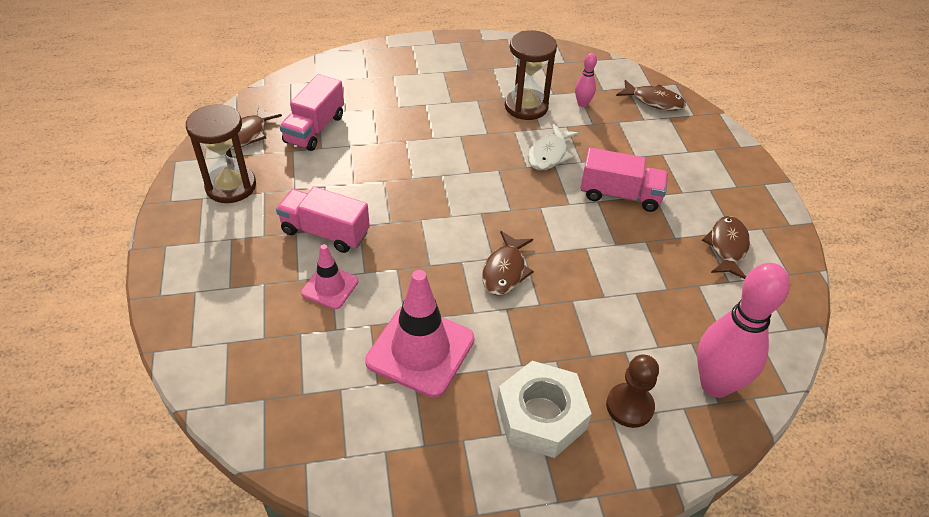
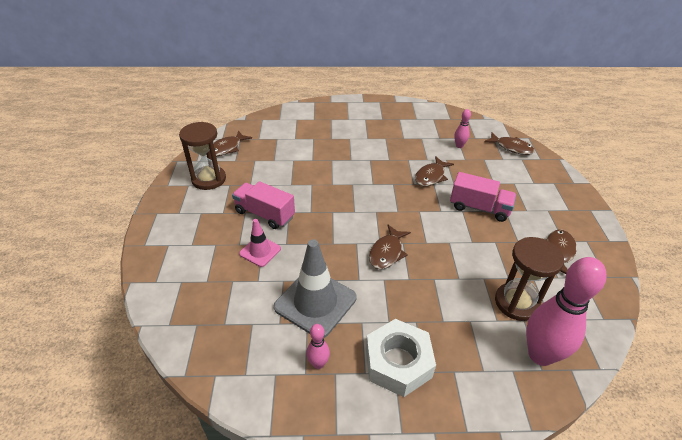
camera: 10 degrees right, 5 degrees down
(315, 129) = (272, 148): pink truck -> none
(420, 350) = (315, 302): pink traffic cone -> grey traffic cone
(439, 430) = (318, 363): none -> pink bowling pin
(526, 106) = (419, 145): brown hourglass -> brown hourglass (516, 303)
(549, 154) = (431, 176): white fish -> brown fish
(629, 406) = (469, 364): brown pawn -> none

